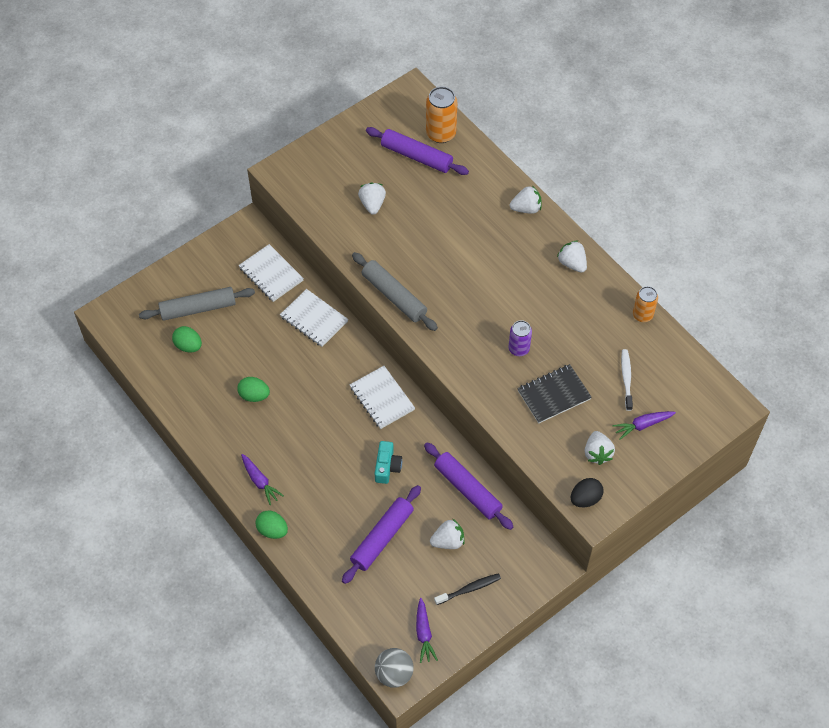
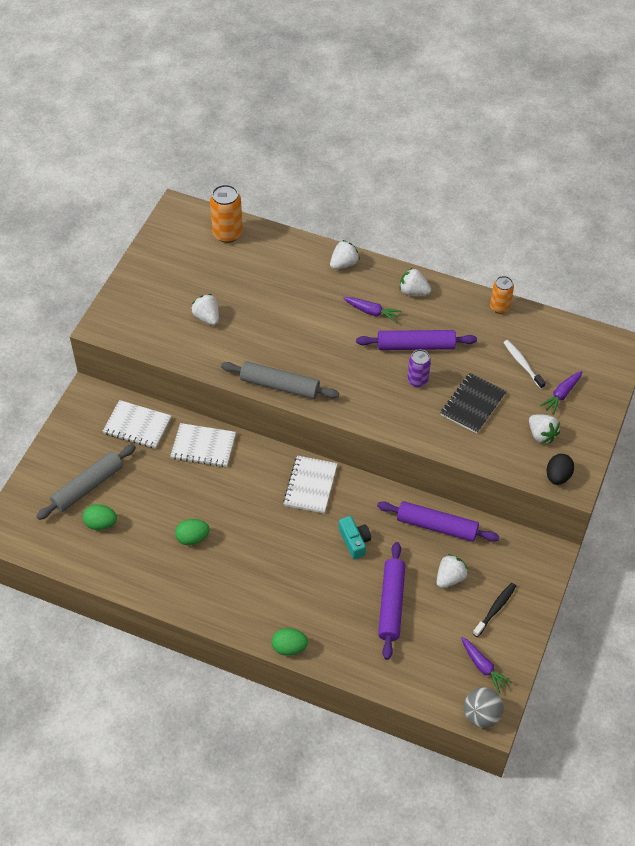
camera: 30 degrees left, 5 degrees down
(260, 481) = (249, 611): purple carrot -> purple carrot (372, 312)
(382, 398) = (310, 485): white notebook -> white notebook turned 75 degrees clockwise
(416, 156) = (219, 261): purple rolling pin -> purple rolling pin (416, 346)

